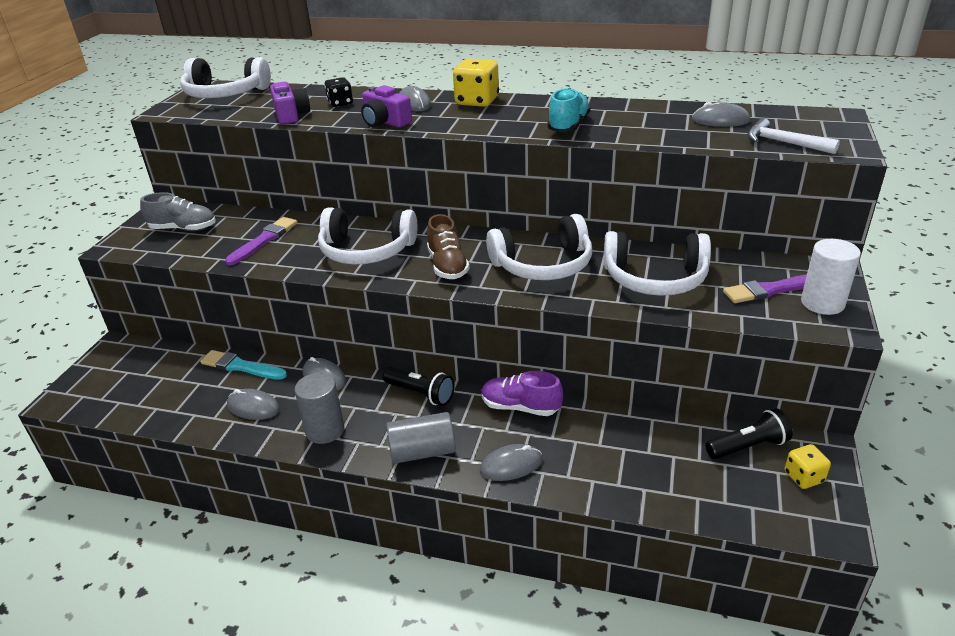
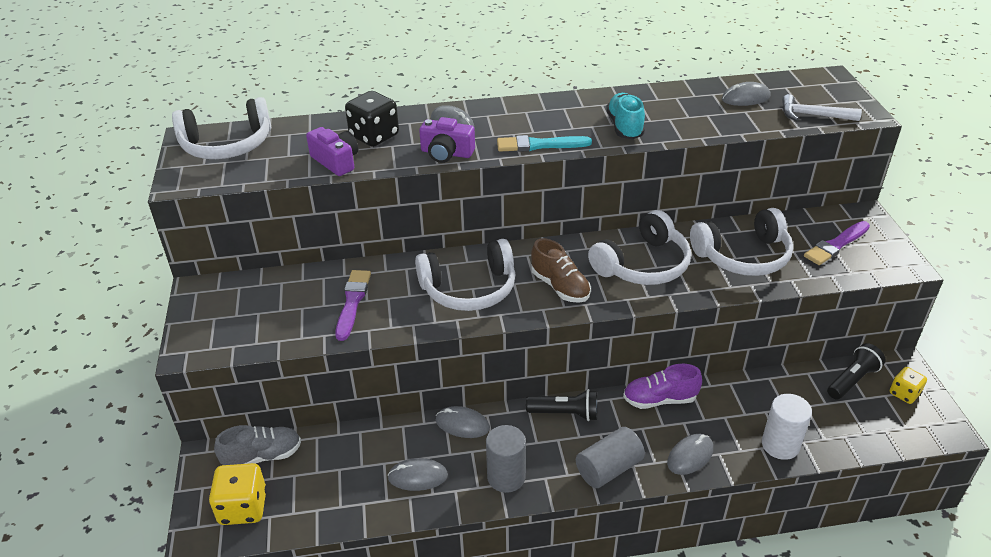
camera: 25 degrees left, 5 degrees up
(183, 229) = (248, 309): grey shoe -> grey shoe (262, 456)
(241, 366) = (369, 438): turquoise brush -> turquoise brush (540, 145)
(340, 103) = (374, 136): black dice -> black dice, size x1.64
(477, 101) = (513, 110): yellow dice -> yellow dice (243, 508)
(822, 303) = (879, 248): white cylinder -> white cylinder (780, 445)

